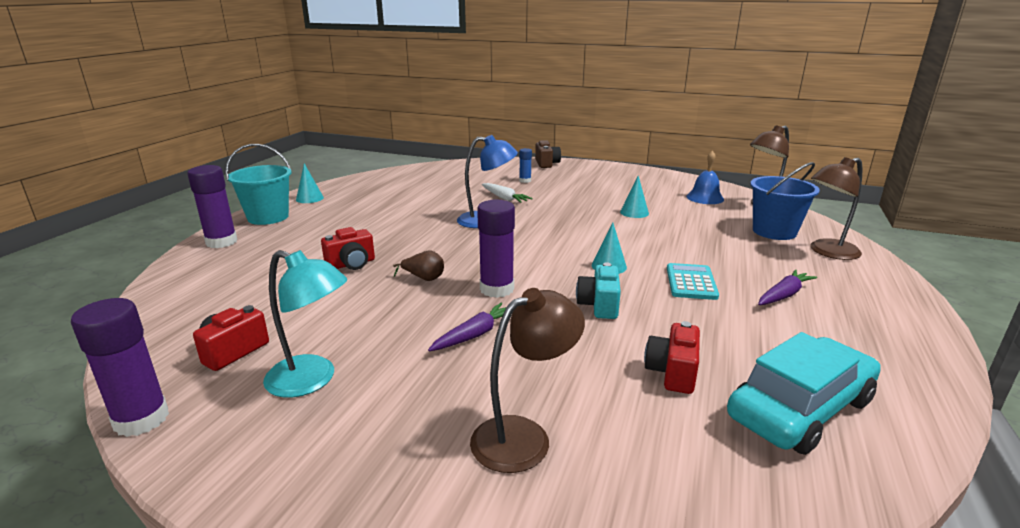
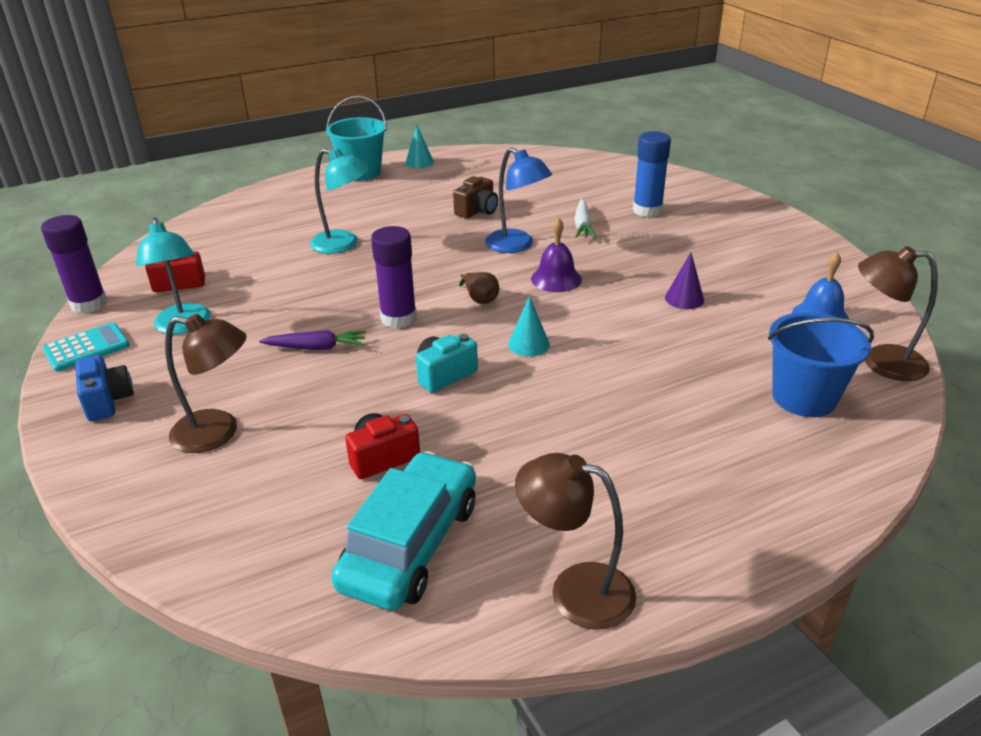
camera: 45 degrees right, 10 degrees up
(221, 242) = (298, 186): purple glue stick -> none
(351, 264) = (343, 245): red camera -> turquoise lamp
(354, 484) = (107, 401): none -> blue camera
(424, 278) = (367, 282): brown pear -> brown pear (480, 299)
(525, 180) = (647, 210): blue glue stick -> blue glue stick, size x1.83
(546, 164) = (719, 195): brown camera -> brown camera (477, 211)
(549, 228) = (556, 279): none -> purple bell
(634, 212) = (684, 298): turquoise cone -> purple cone
(691, 282) = (568, 399): turquoise calculator -> turquoise calculator (87, 348)
(783, 295) = (631, 462): purple carrot -> none
(800, 409) = (410, 544): turquoise car -> turquoise car turned 75 degrees counterclockwise
(827, 252) = (810, 453): brown lamp -> brown lamp (575, 590)

